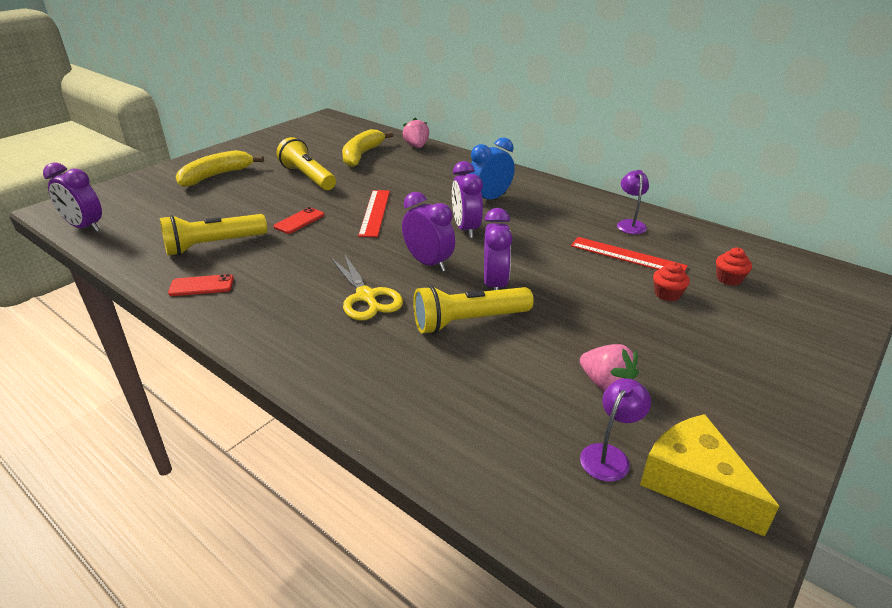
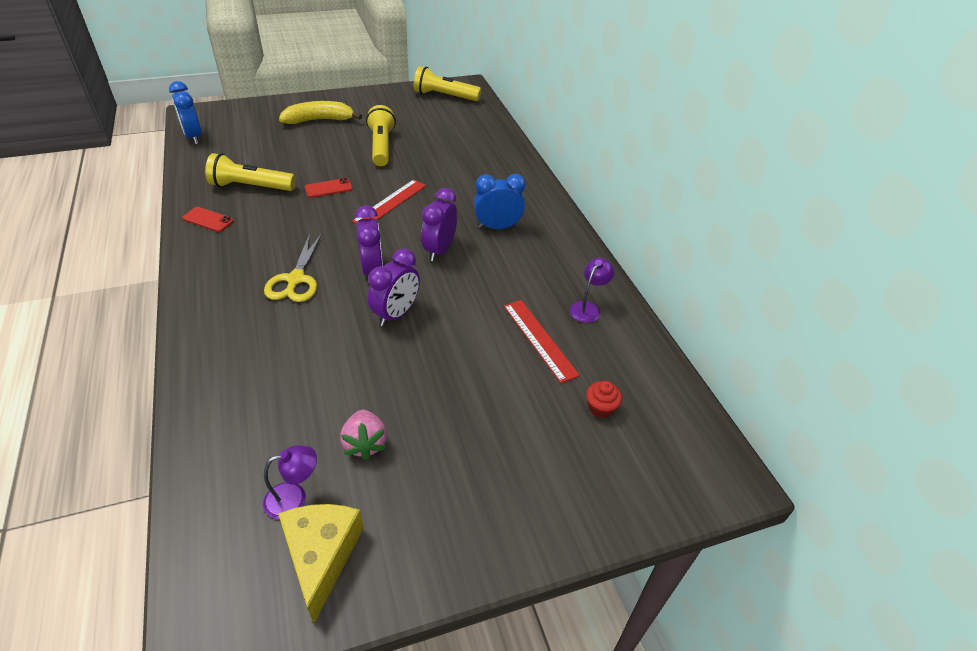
camera: 30 degrees right, 10 degrees up
(85, 227) = (193, 137): purple clock -> blue clock
(362, 155) = (448, 138): yellow banana -> none
(417, 146) = (504, 145): pink strawberry -> none
(468, 321) = (337, 337): yellow flashlight -> yellow flashlight (444, 96)
(667, 294) = (522, 393): red cupcake -> none

